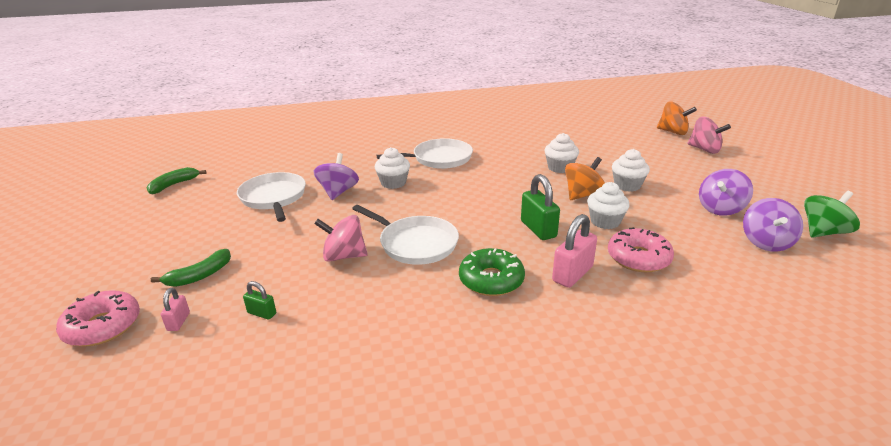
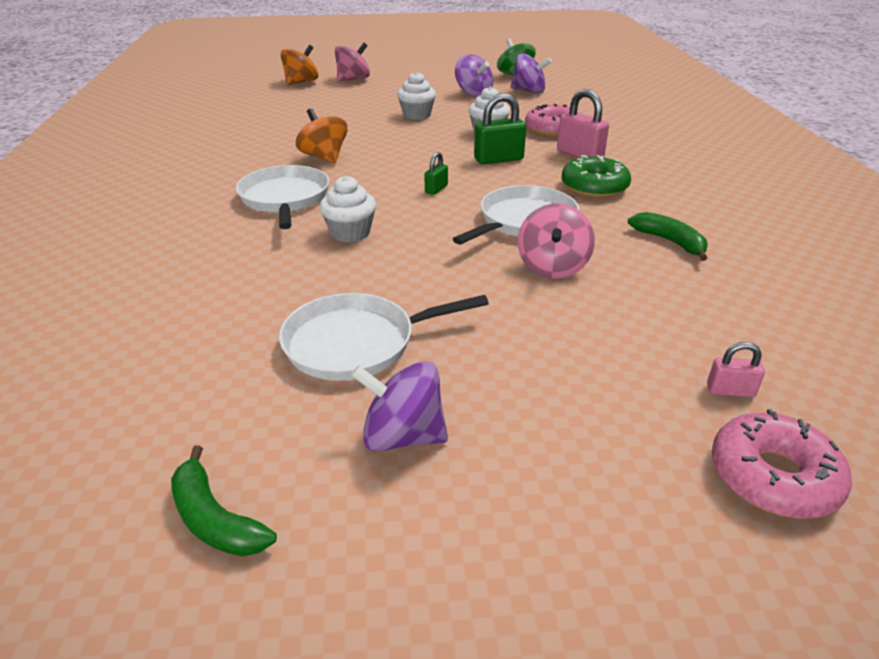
camera: 85 degrees left, 5 degrees up
(200, 276) = (614, 391): green banana -> green banana (670, 242)
(262, 313) = (688, 319): green padlock -> green padlock (436, 189)
(338, 192) = (361, 278): purple spinning top -> purple spinning top (402, 436)
(560, 168) = (359, 136): white cupcake -> none
(583, 195) = (430, 134): orange spinning top -> orange spinning top (324, 157)

